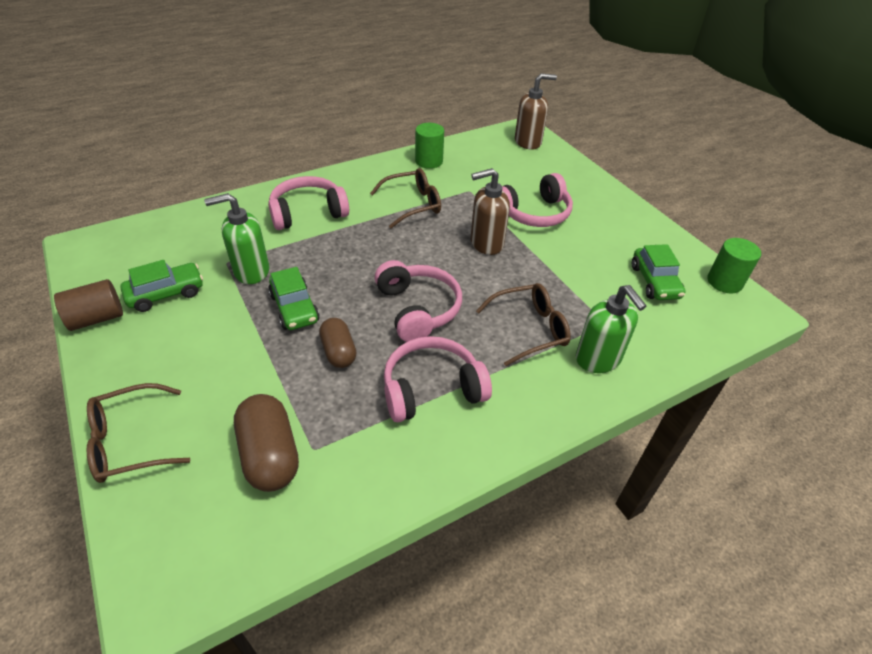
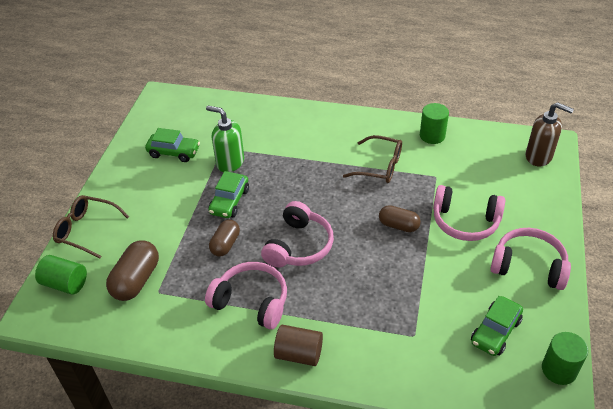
camera: 45 degrees right, 0 degrees up
(97, 318) = (130, 149): brown cylinder -> brown cylinder (299, 354)
(167, 525) = (65, 283): none -> green cylinder
(308, 213) = (303, 137): pink headphones -> pink headphones (528, 266)
(486, 243) = (398, 225): brown soap dispenser -> brown capsule
(529, 329) = (354, 304): brown glasses -> none
(598, 359) = (377, 355): green soap dispenser -> none

